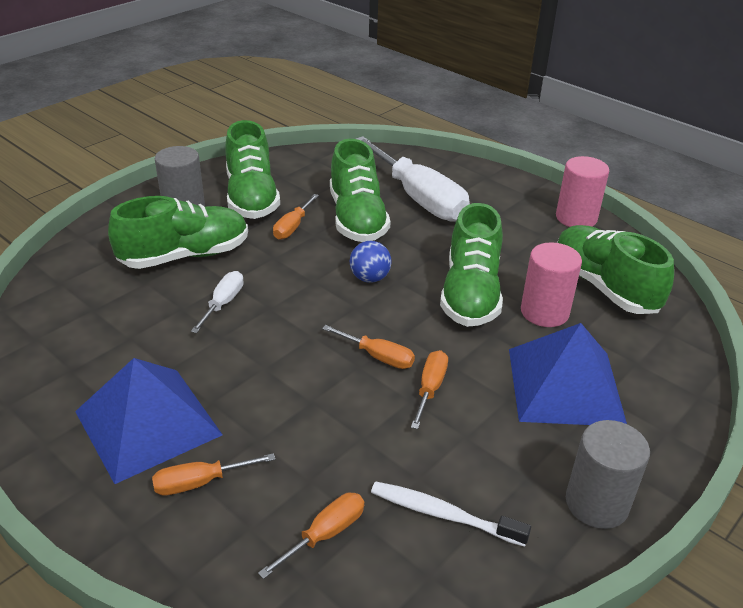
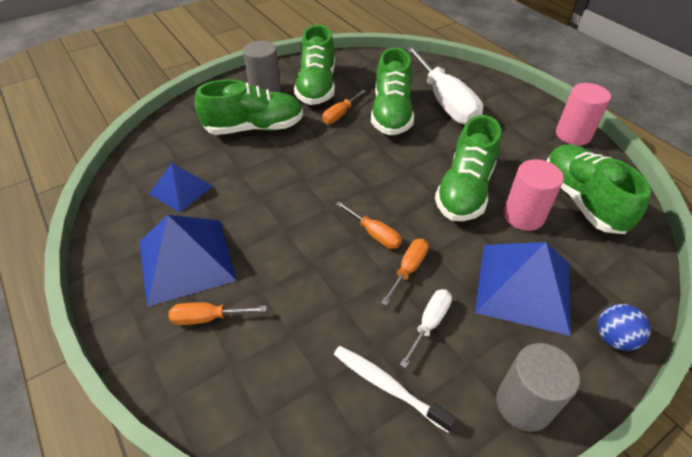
camera: 15 degrees right, 10 degrees up
(110, 342) = (181, 189): none -> blue pyramid
(223, 303) = (270, 170): white screwdriver -> white screwdriver (429, 323)
(325, 534) = (288, 383): orange screwdriver -> none
(370, 278) = (387, 165): blue ball -> blue ball (613, 338)

